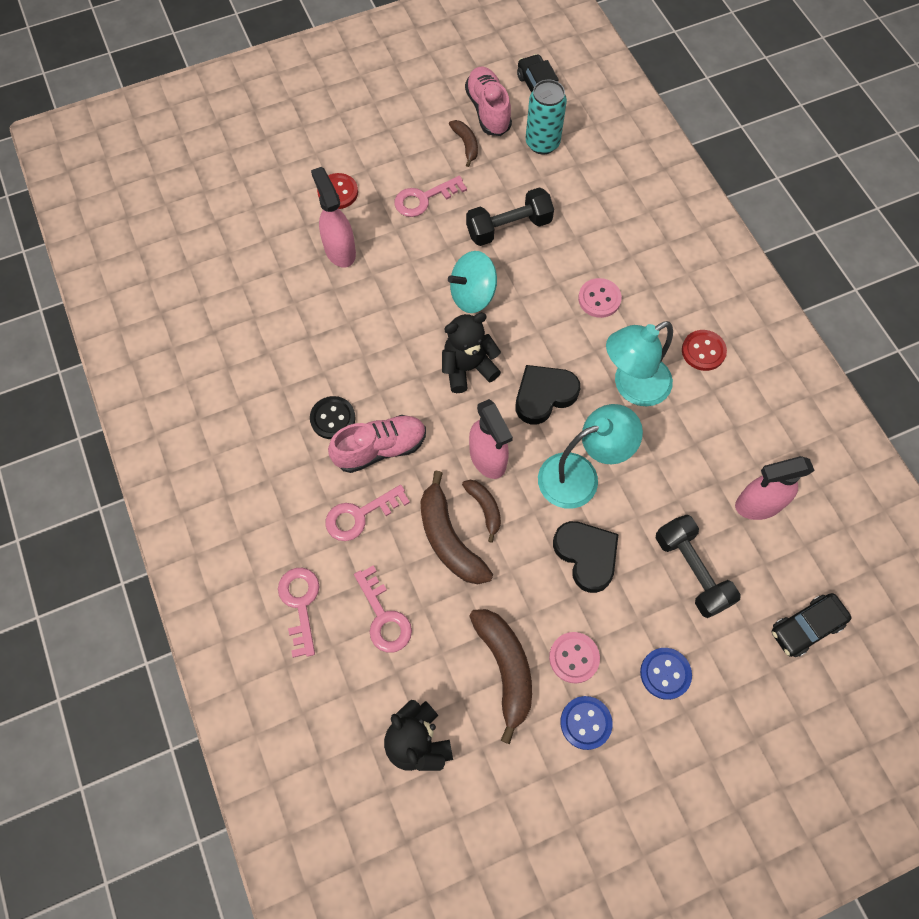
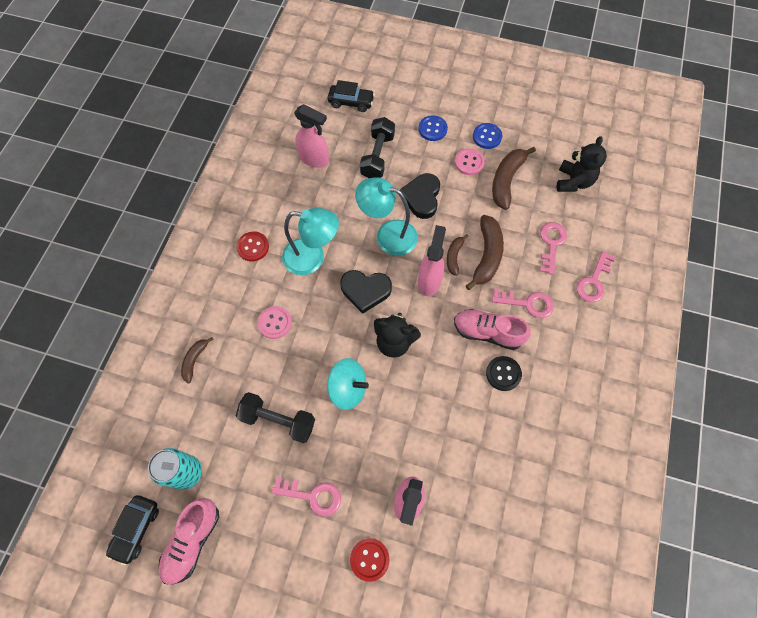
camera: 140 degrees left, 0 degrees up
(466, 144) = (239, 521): brown banana -> brown banana (195, 360)

